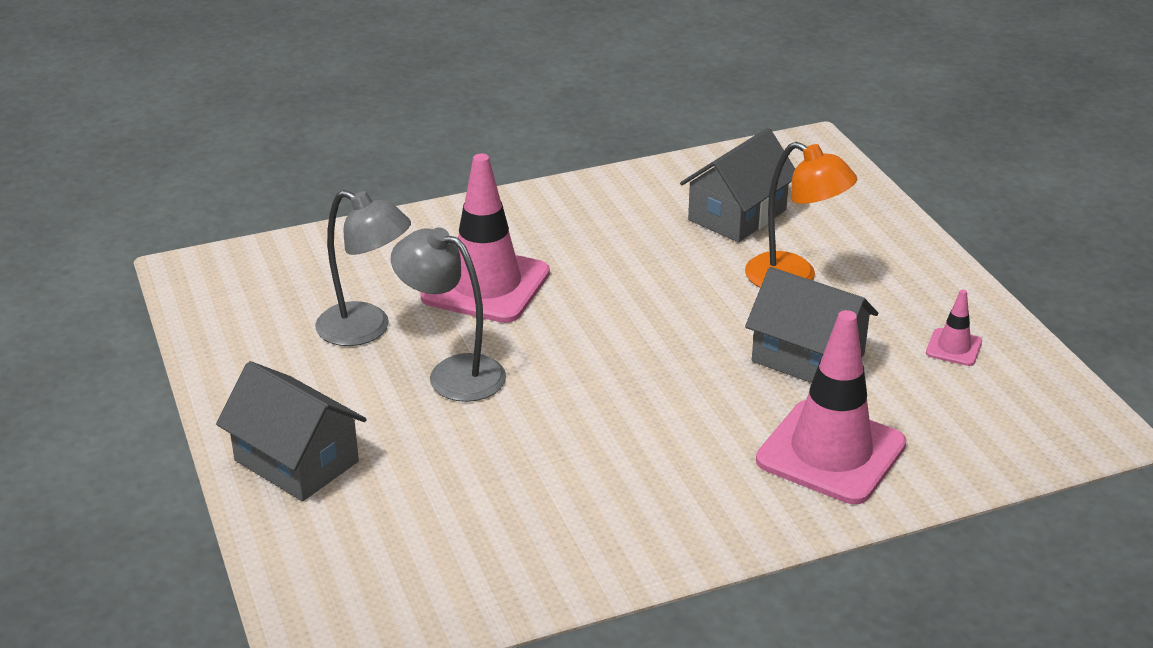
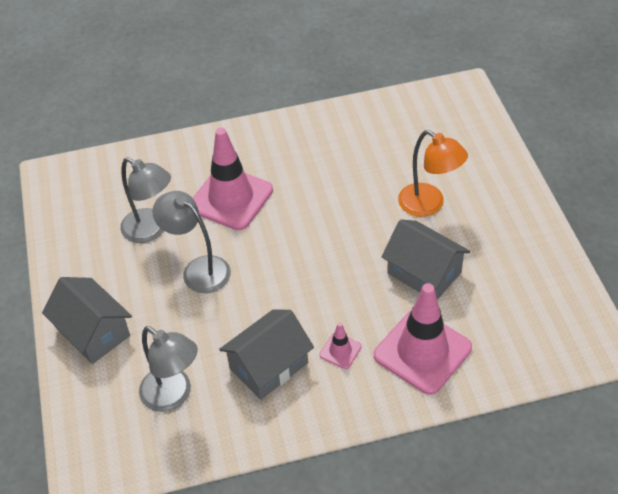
camera: 10 degrees right, 15 degrees up
(446, 533) = (173, 396): none -> grey lamp
(737, 215) = (403, 148): grey house -> grey house (269, 366)
(953, 347) = (521, 271): pink traffic cone -> pink traffic cone (340, 351)

